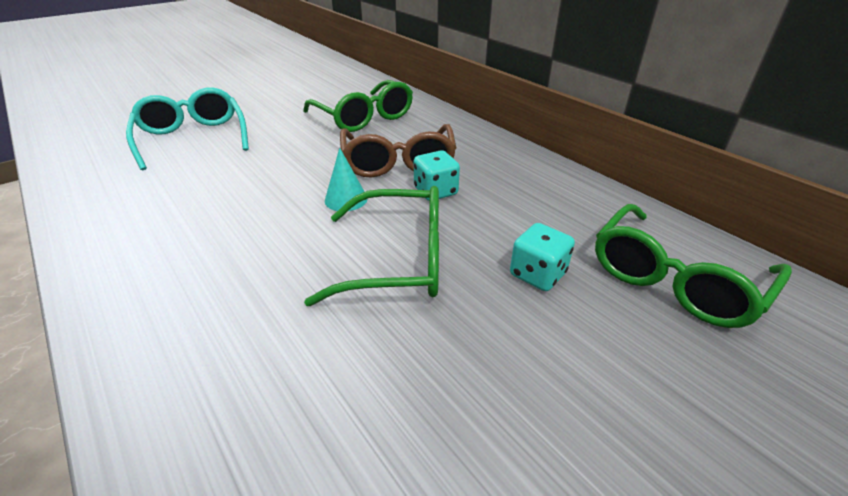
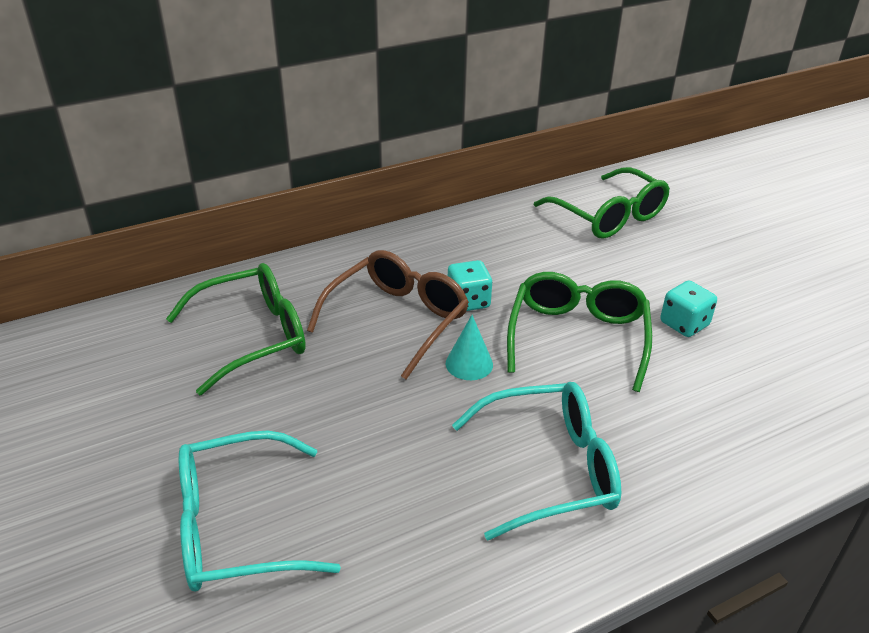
camera: 80 degrees left, 0 degrees up
(208, 250) = (550, 469): none -> turquoise glasses
(398, 163) = (398, 319): brown glasses -> brown glasses turned 60 degrees counterclockwise
(537, 274) = (600, 270): turquoise dice -> turquoise dice (684, 324)

